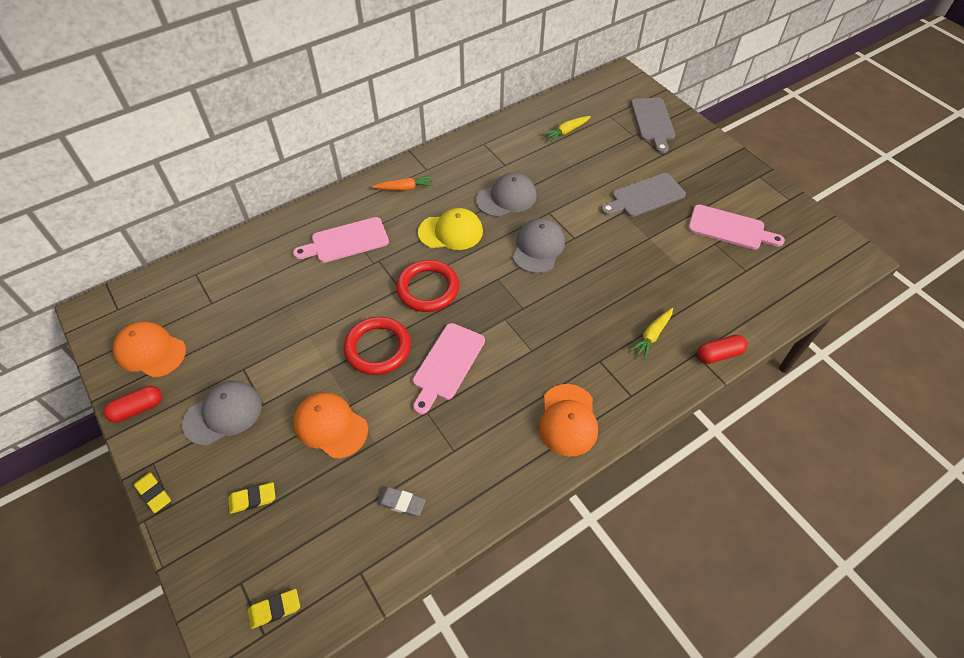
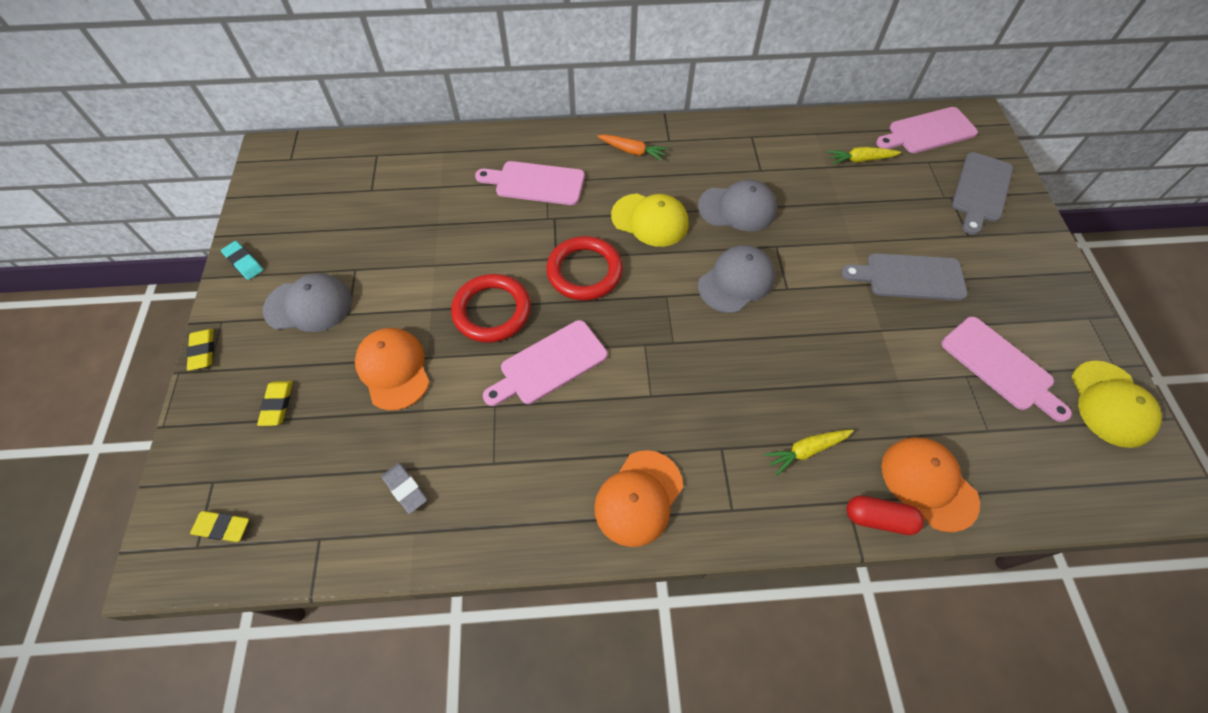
camera: 30 degrees right, 5 degrees up
(138, 409) = (244, 262): red capsule -> turquoise eraser
(150, 351) = (290, 212): orange cap -> orange cap (928, 483)
(253, 499) = (277, 404): yellow eraser -> yellow eraser turned 75 degrees clockwise
(597, 96) = (928, 132): none -> pink cutting board
(800, 222) = (1111, 404): none -> yellow cap

